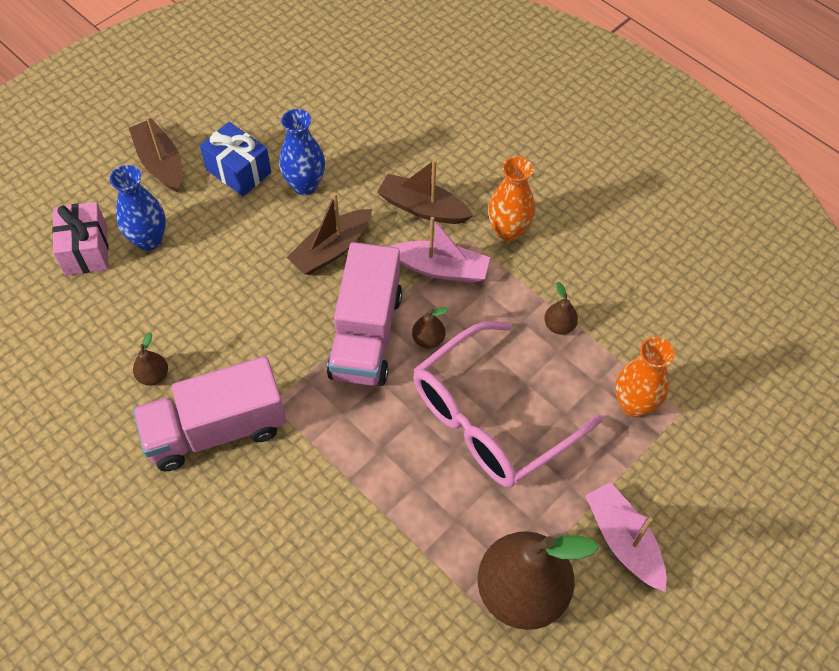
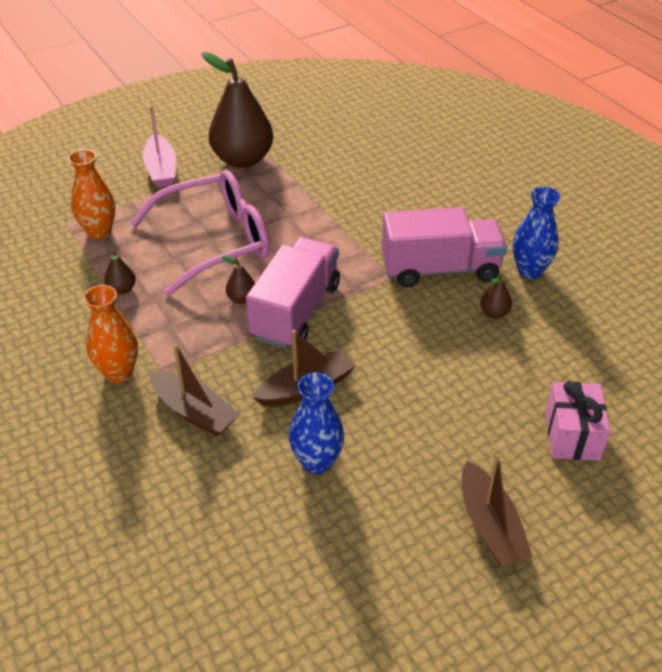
camera: 165 degrees left, 15 degrees down
(149, 240) = (502, 433): blue vase -> blue vase (530, 271)
(238, 171) = (393, 495): blue gift -> none
(441, 269) = (203, 351): pink boat -> none

